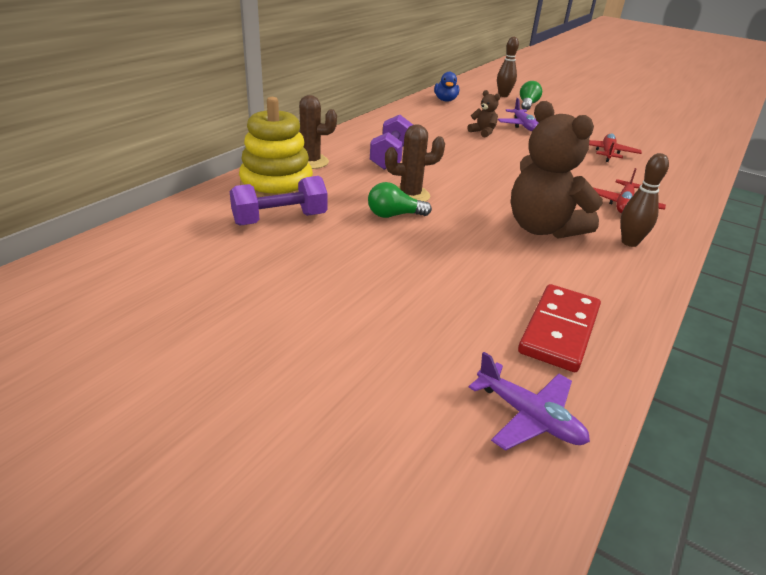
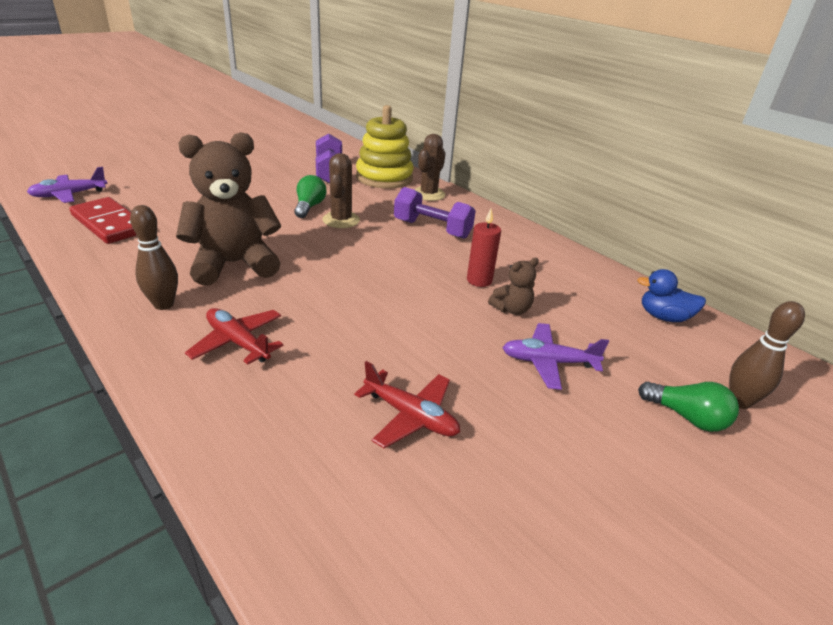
camera: 105 degrees right, 0 degrees up
(458, 140) = (479, 280): none -> red candle

